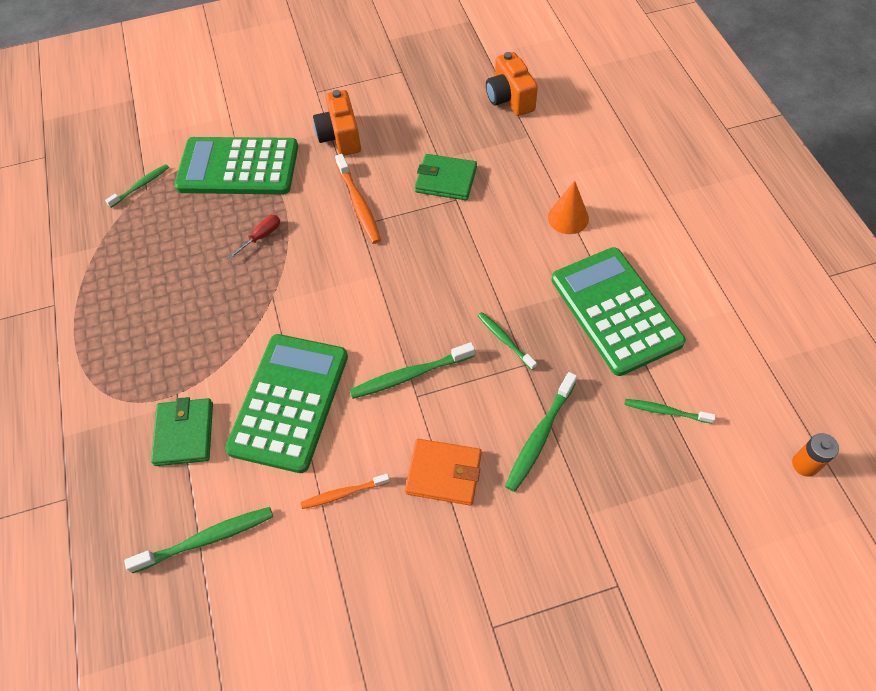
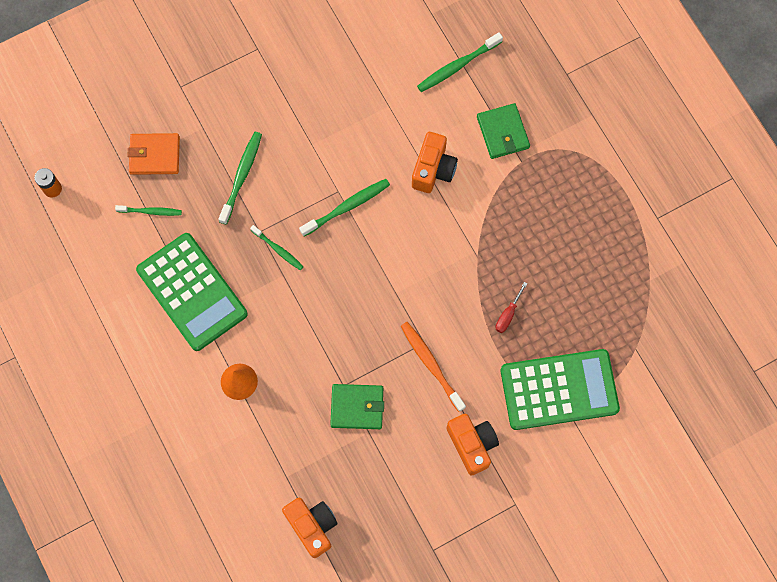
camera: 165 degrees right, 15 degrees up
(141, 186) = (642, 352): green toothbrush -> none
(289, 402) = (433, 169): green calculator -> orange camera
(343, 493) = (373, 111): orange toothbrush -> none
(444, 473) = (306, 137): orange wallet -> orange wallet (155, 155)

